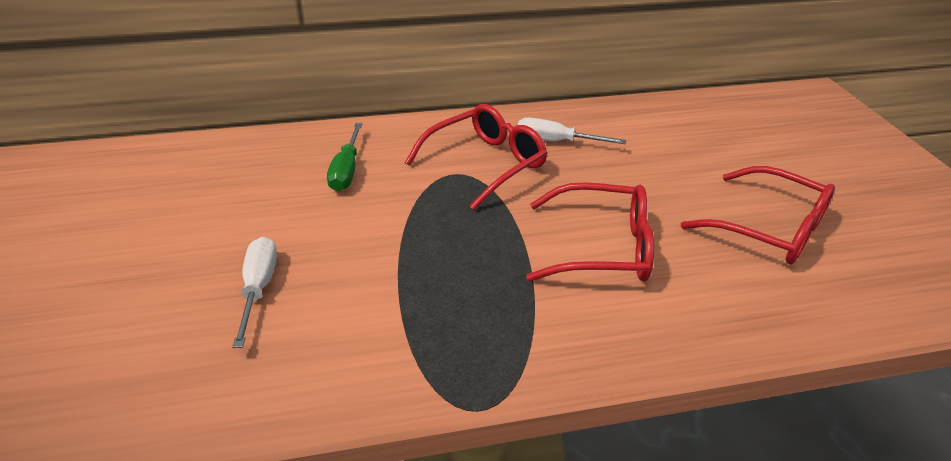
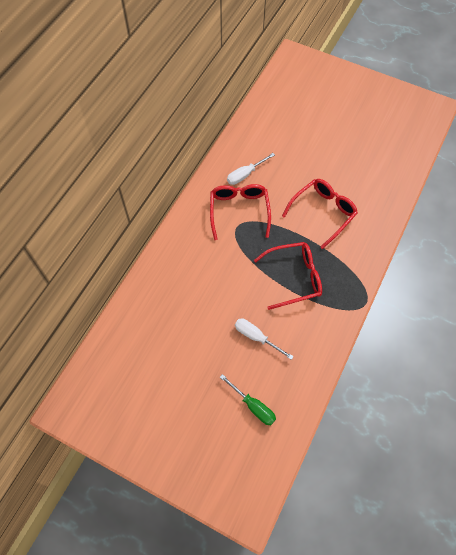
camera: 50 degrees left, 25 degrees up
(346, 171) = (199, 265): green screwdriver -> green screwdriver (253, 406)
(769, 229) = (355, 155): red glasses -> red glasses (294, 277)

